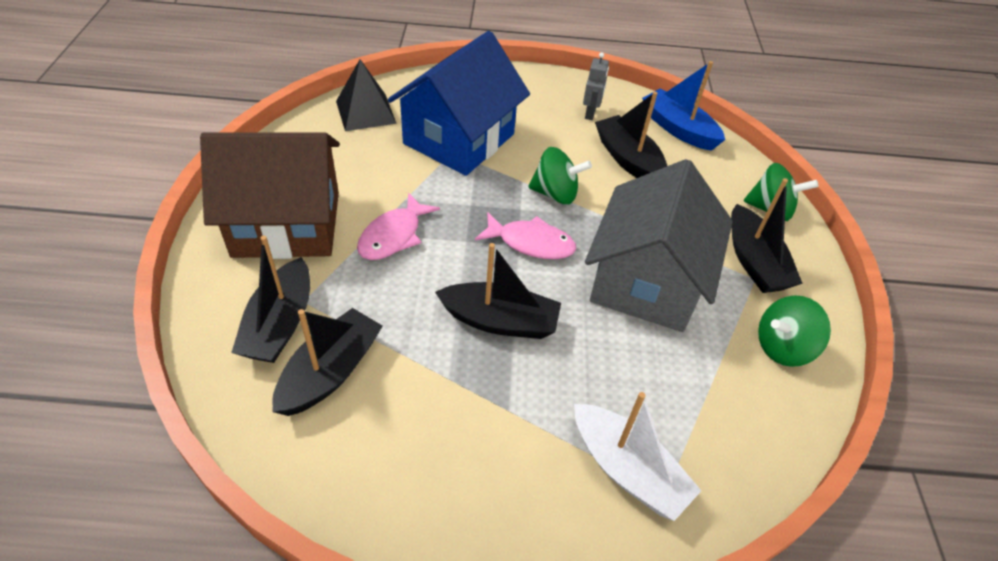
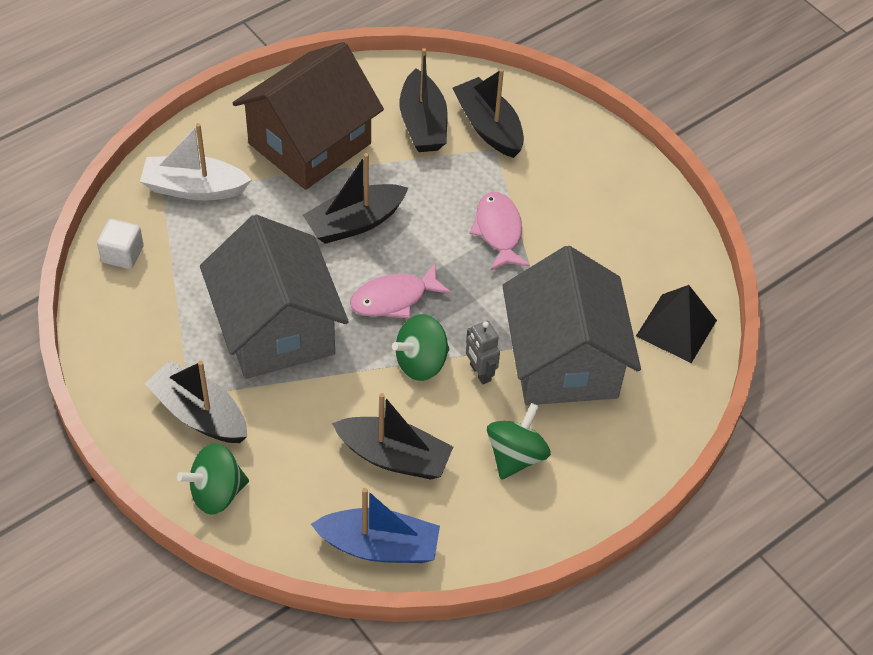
camera: 140 degrees right, 5 degrees up
(287, 224) = (580, 186): brown house -> brown house (309, 144)
(459, 139) = (564, 361): blue house -> grey house
(590, 113) = (484, 496): grey robot -> grey robot (480, 373)
(752, 443) = (122, 254): none -> white cube
(782, 347) = (135, 343): green spinning top -> green spinning top (515, 456)

